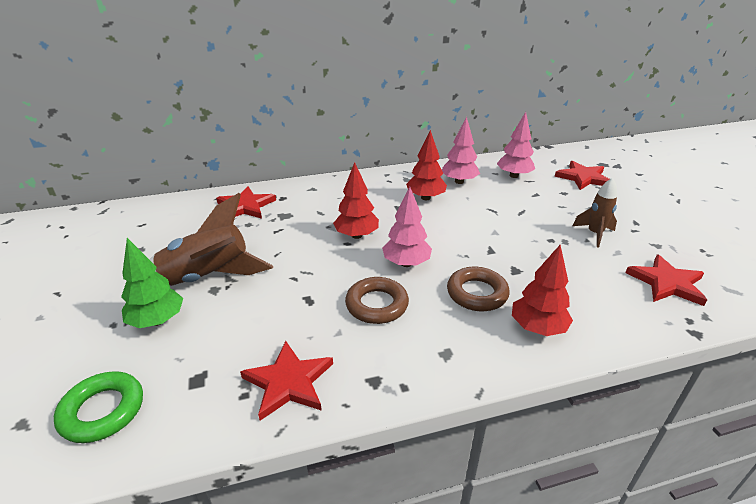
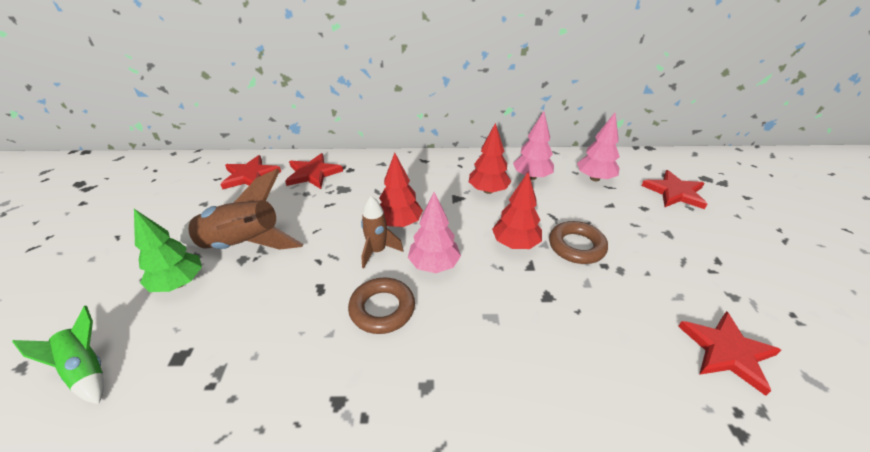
camera: 15 degrees right, 5 degrees up
(102, 411) = (87, 370): green ring -> green rocket
(288, 382) = (256, 381): red star -> red star (250, 176)
(477, 293) = (492, 317): brown ring -> brown ring (576, 246)
(537, 328) = (541, 378): red tree -> red tree (515, 244)
(594, 234) = (659, 267): brown rocket -> brown rocket (377, 251)

